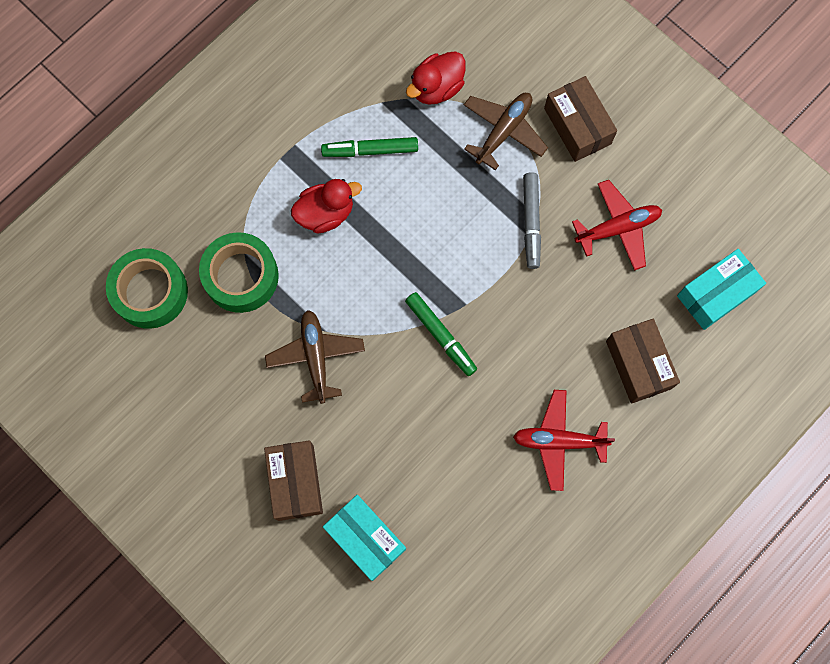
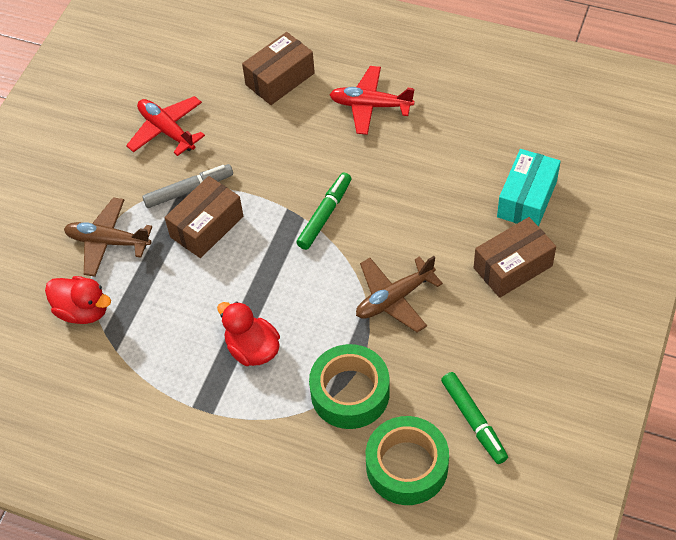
camera: 110 degrees left, 20 degrees down
(370, 150) = (171, 339): green marker -> green marker (473, 421)
(559, 441) = (370, 105): red plane -> red plane turned 120 degrees clockwise
(577, 126) = (81, 190): brown box -> brown box (207, 227)
(716, 294) = (195, 52): turquoise box -> none

